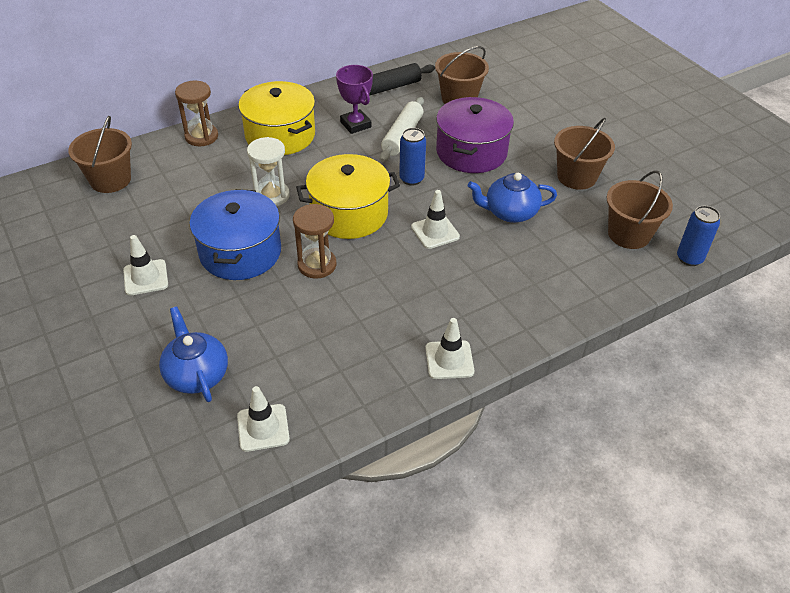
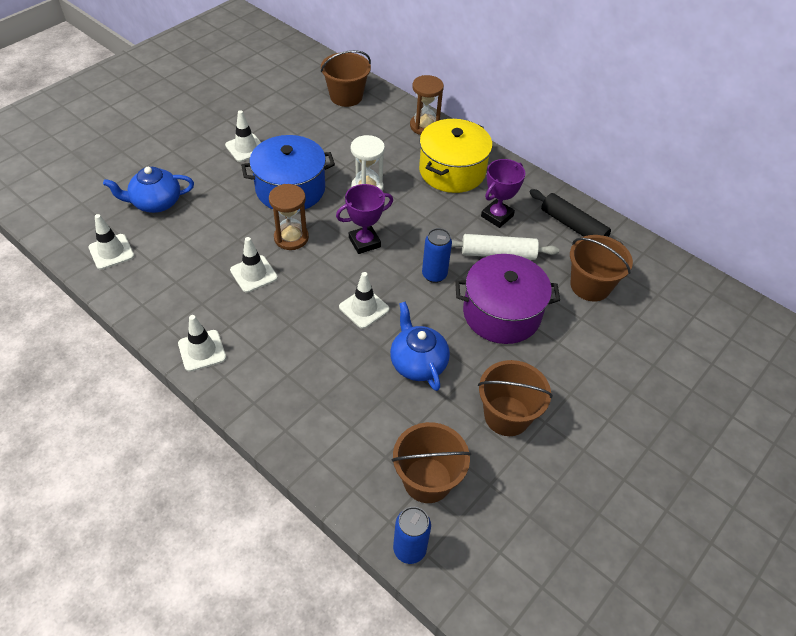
camera: 70 degrees right, 5 degrees up
(197, 374) = (156, 203): blue teapot -> blue teapot turned 150 degrees counterclockwise
(349, 214) = (364, 242): yellow pot -> purple trophy
(357, 303) = (253, 274): none -> white traffic cone

